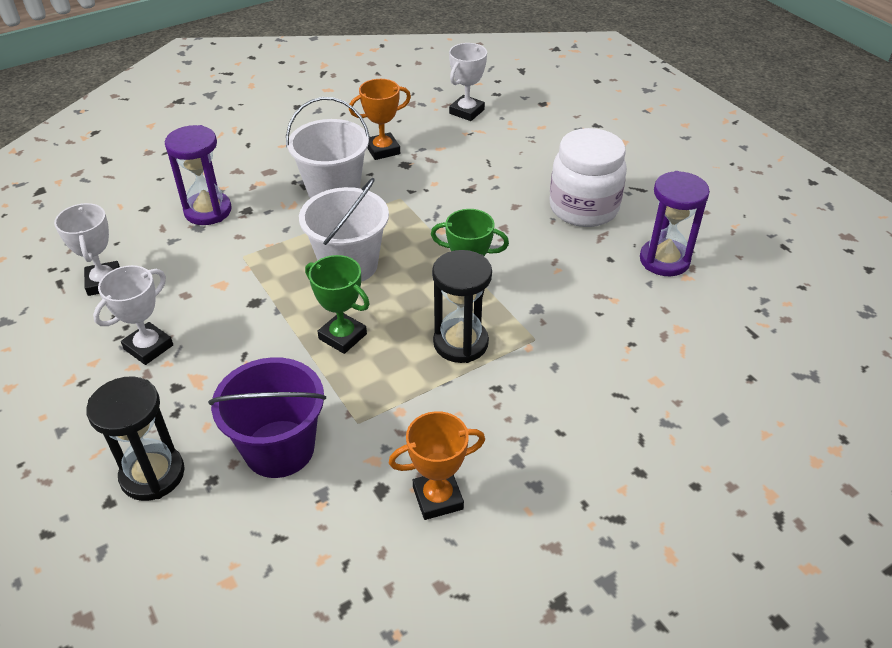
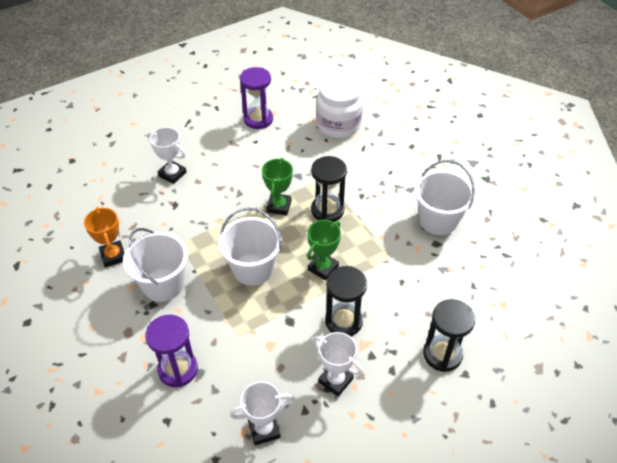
camera: 90 degrees left, 5 degrees up
(242, 358) = (343, 321): none -> black hourglass
(279, 448) = (415, 292): purple bucket -> none
(438, 498) = (438, 220): orange trophy -> white bucket
(466, 111) = (71, 204): white trophy -> white trophy (172, 174)
(583, 208) = (204, 148): white jar -> white jar (338, 125)

